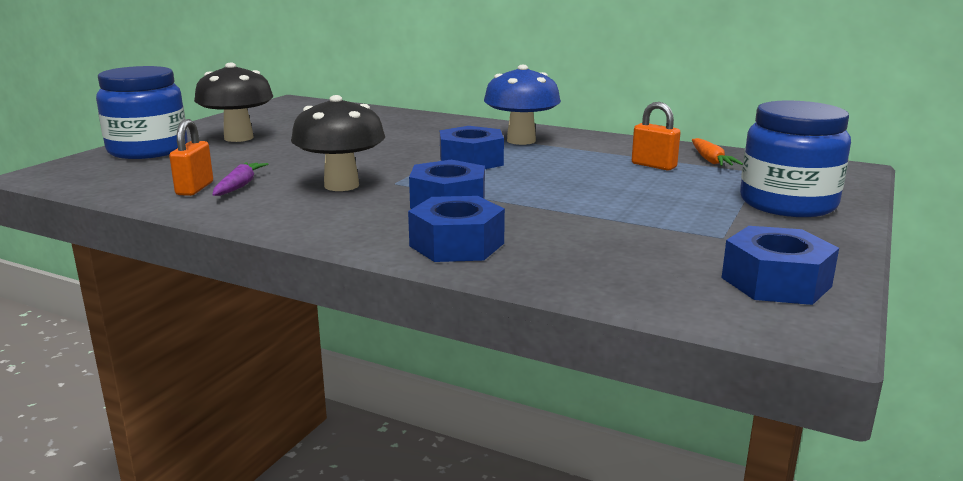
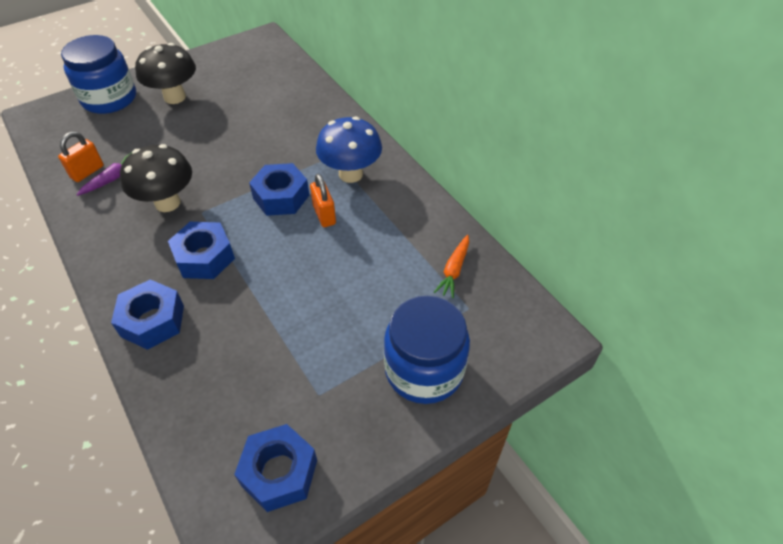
camera: 30 degrees right, 30 degrees up
(653, 165) = (399, 260): orange padlock -> orange padlock (324, 215)

